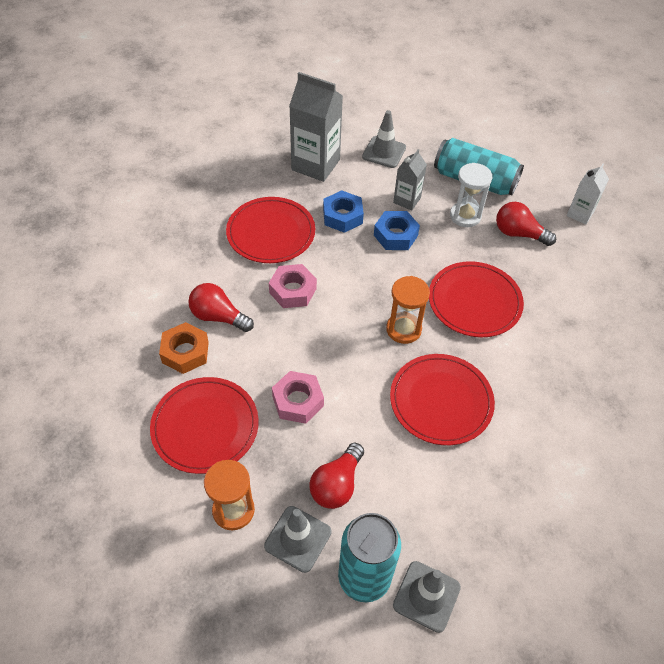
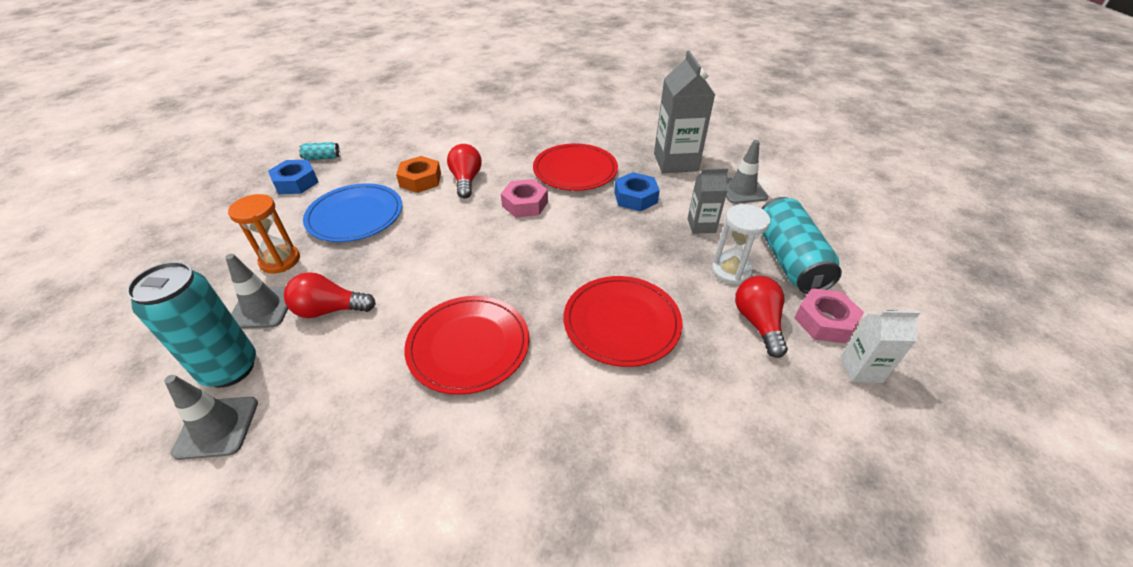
camera: 60 degrees right, 10 degrees down
(56, 427) = (322, 158): none -> turquoise can
(205, 426) = (355, 216): red plate -> blue plate
(298, 401) = (409, 252): pink nut -> pink nut (824, 321)
(395, 235) = (649, 235): blue nut -> blue nut (296, 182)
(403, 329) = (539, 284): orange hourglass -> none

